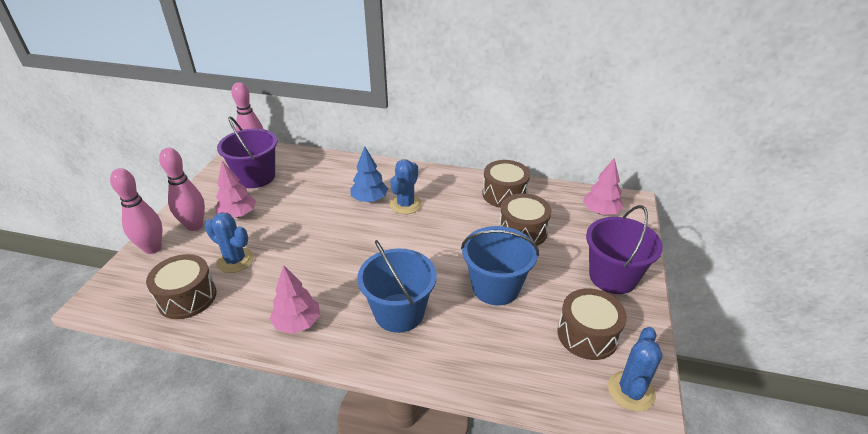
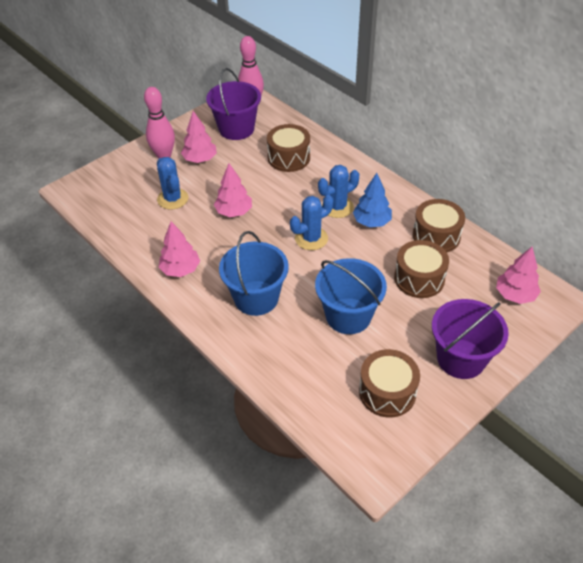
camera: 35 degrees right, 10 degrees up
(152, 248) = (125, 163): pink bowling pin -> none
(187, 297) = (124, 214): brown drum -> brown drum (289, 158)
(311, 246) = (234, 212): none -> pink tree
(369, 199) = (311, 189): blue tree -> blue tree (371, 222)
(631, 391) = (378, 451): blue cactus -> blue cactus (311, 238)

